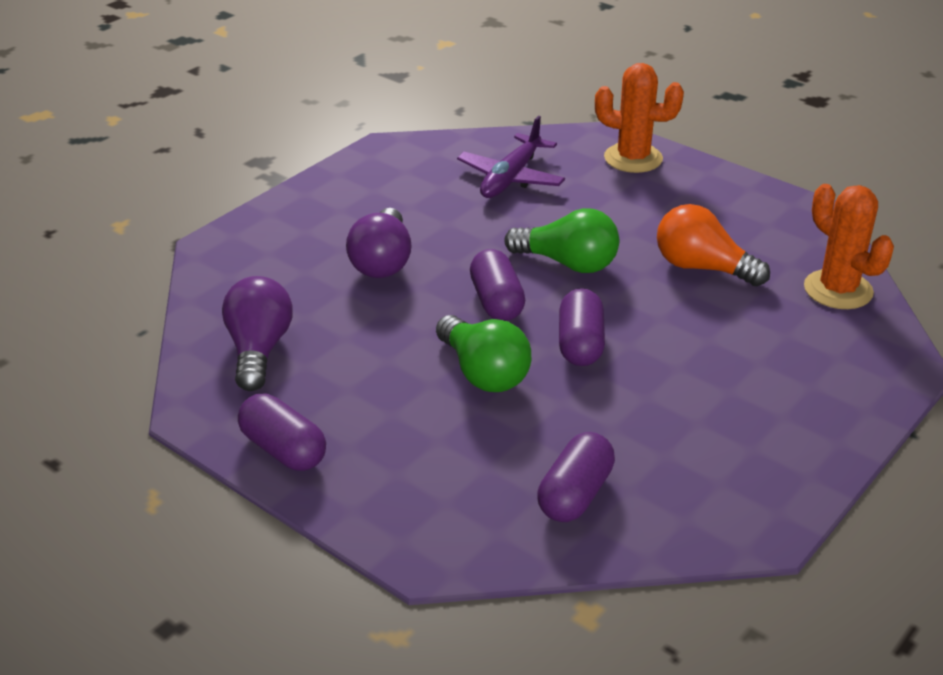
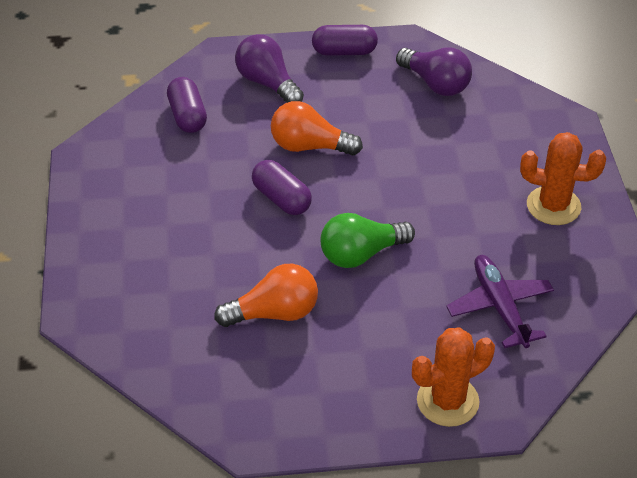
camera: 135 degrees right, 10 degrees up
(382, 262) = (465, 176): purple light bulb -> purple light bulb (267, 83)
(483, 373) = (309, 146): green light bulb -> orange light bulb
(496, 302) = (363, 194): purple capsule -> none
(838, 290) = (166, 358): orange cactus -> orange cactus (553, 206)

